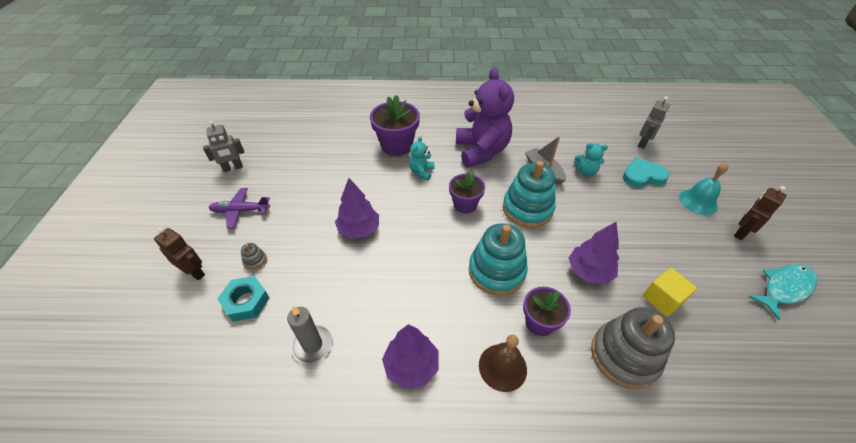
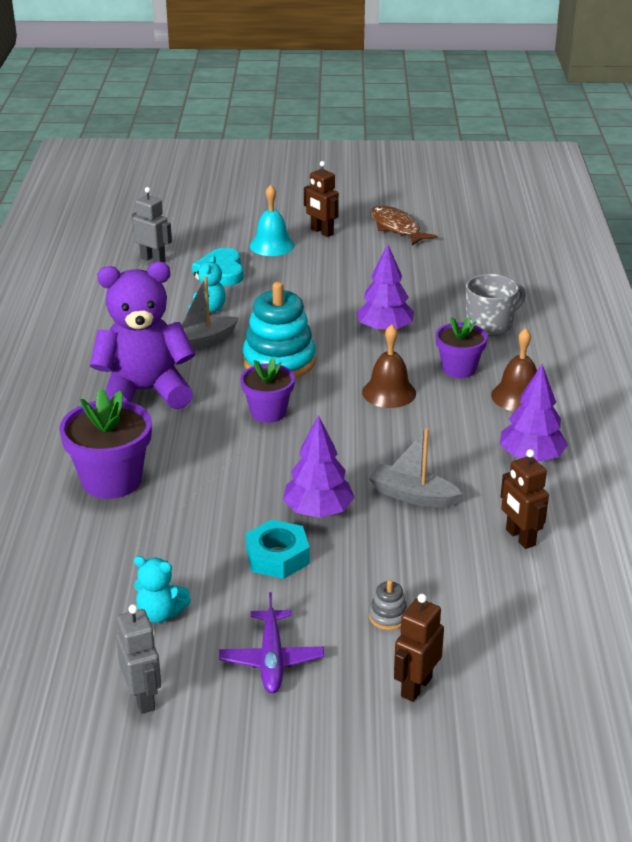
camera: 90 degrees left, 15 degrees down
(246, 302) = (464, 612): turquoise nut -> turquoise nut (277, 556)
(312, 344) = (520, 537): grey candle -> brown robot
(369, 280) = (412, 495): none -> grey boat
(421, 172) = (189, 452): turquoise teddy bear -> turquoise teddy bear (160, 613)
(496, 271) = (389, 392): turquoise stacking toy -> brown bell
(624, 356) = (490, 324): grey stacking toy -> grey mug
(662, 299) = (418, 293): yellow cube -> none
(784, 288) = (397, 228): turquoise fish -> brown fish

